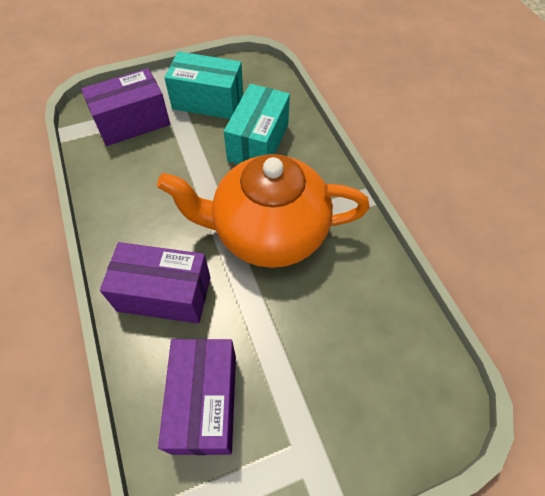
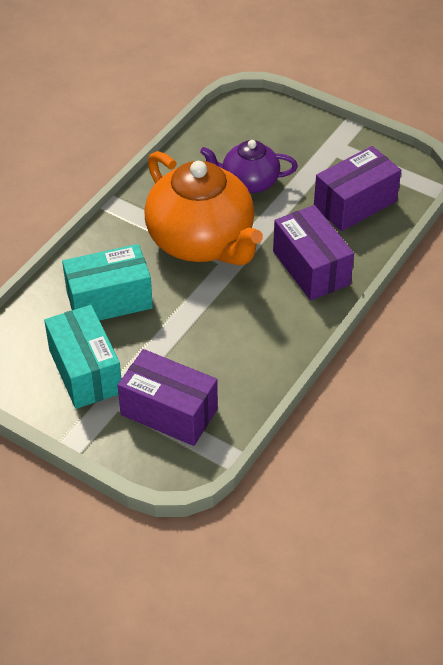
camera: 125 degrees left, 10 degrees down
(315, 320) = (248, 182): none -> purple teapot

